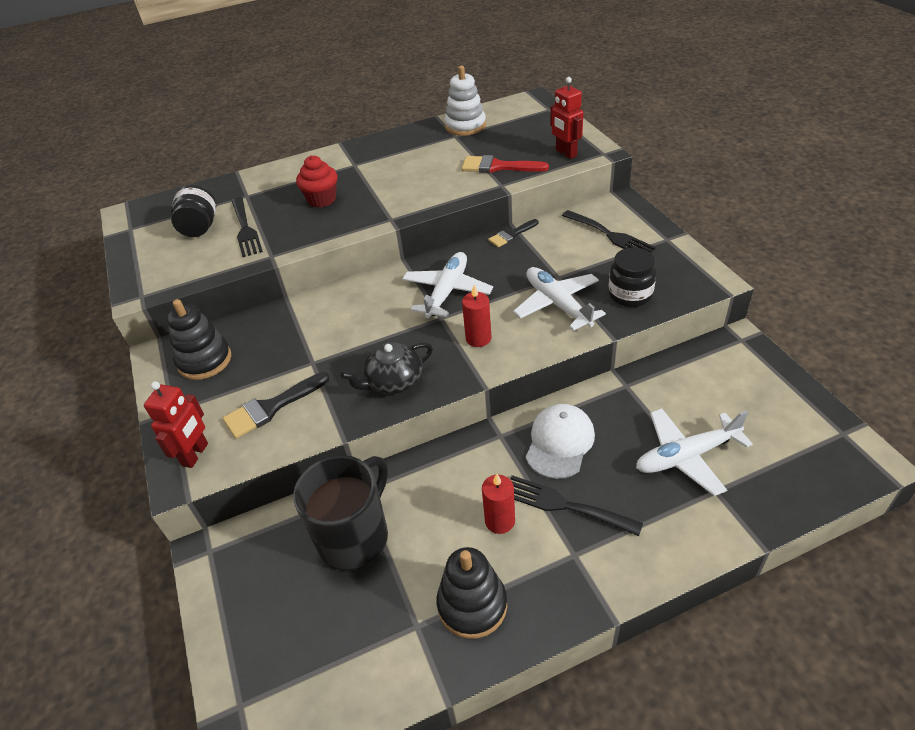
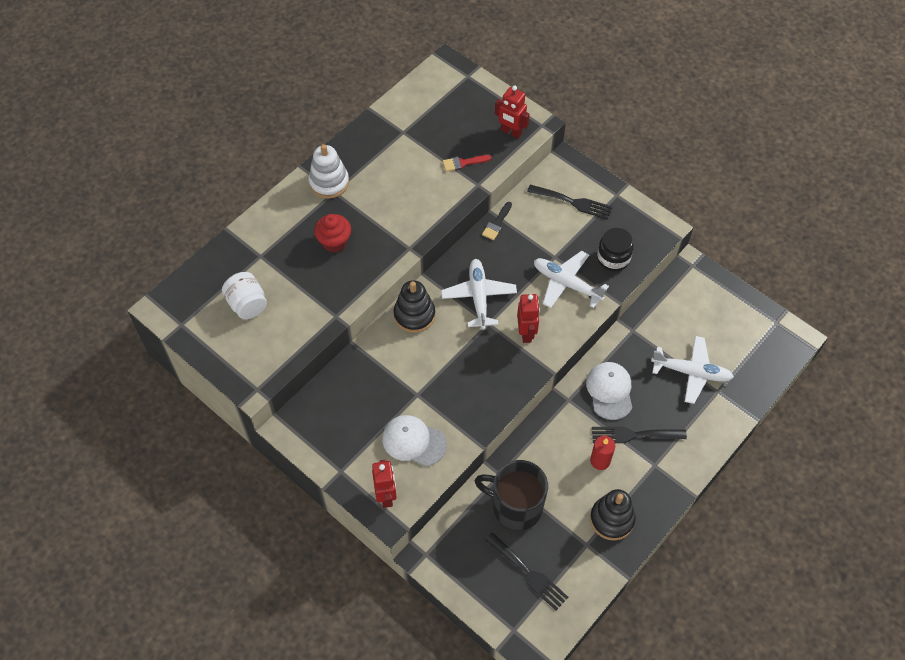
camera: 30 degrees left, 15 degrees up
(200, 227) = (247, 304): black jar -> white jar
(204, 360) = (331, 421): black stacking toy -> black stacking toy (414, 315)
(245, 229) = (291, 294): black fork -> black fork (529, 573)
(271, 407) = (413, 441): black brush -> white cap
(354, 537) = (515, 507): black mug -> black mug turned 75 degrees counterclockwise
(393, 381) = (487, 390): black teapot -> none
(465, 126) = (405, 116): white stacking toy -> white stacking toy (329, 182)
(478, 338) = (526, 333): red candle -> red robot
(498, 167) = (463, 163): red brush -> red brush, size x0.65
(686, 456) = (691, 372): white plane -> white plane turned 120 degrees counterclockwise

